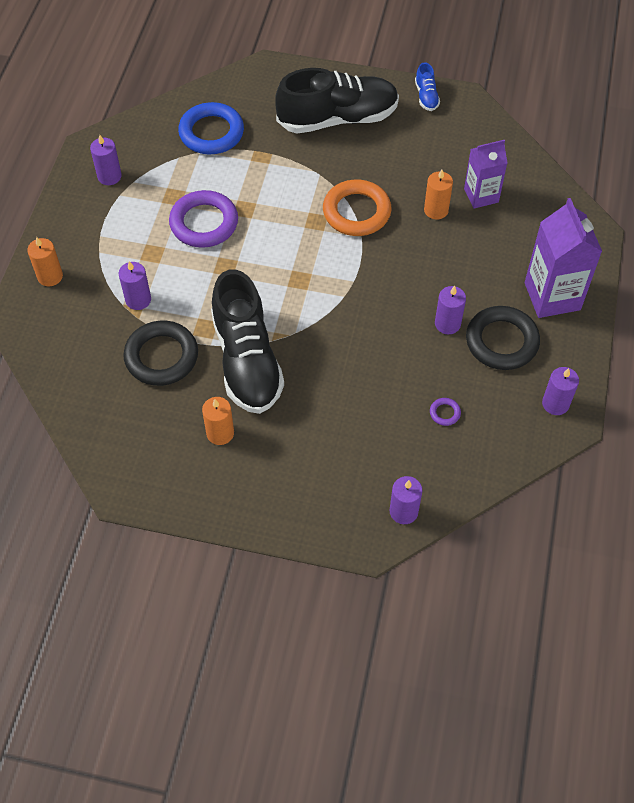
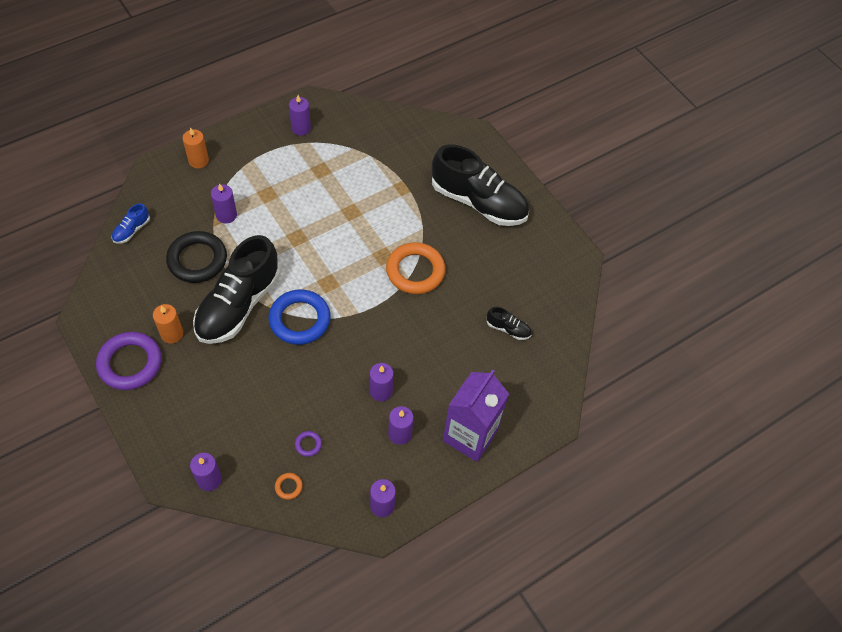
camera: 40 degrees right, 0 degrees up
(204, 223) = (318, 201): purple ring -> purple ring (130, 363)
(211, 133) = (391, 149): blue ring -> blue ring (300, 320)
(426, 96) = (555, 234): blue shoe -> blue shoe (132, 230)
(436, 210) = (466, 313): orange candle -> none
(471, 457) = (288, 487): none -> orange ring
(481, 195) = (508, 329): purple carton -> black shoe
(501, 341) = (400, 434): black ring -> purple candle

